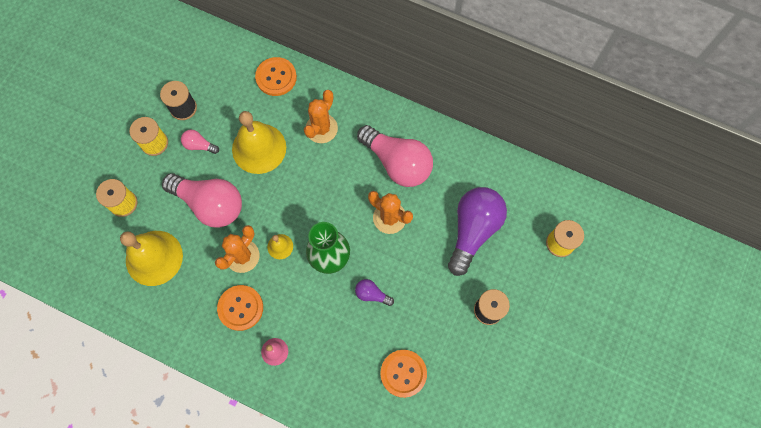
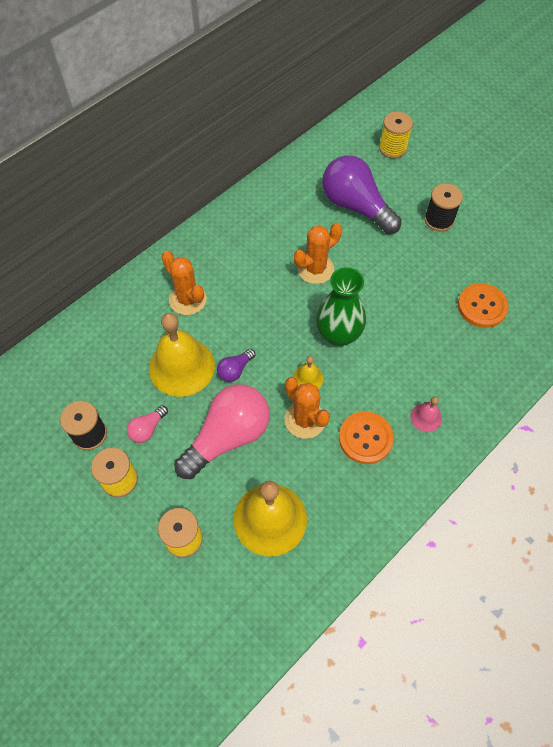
camera: 70 degrees left, 10 degrees down
(276, 77) = (103, 325): orange button -> none
(372, 294) = (392, 309): purple light bulb -> purple light bulb (235, 370)
(397, 163) = (259, 244): pink light bulb -> none

